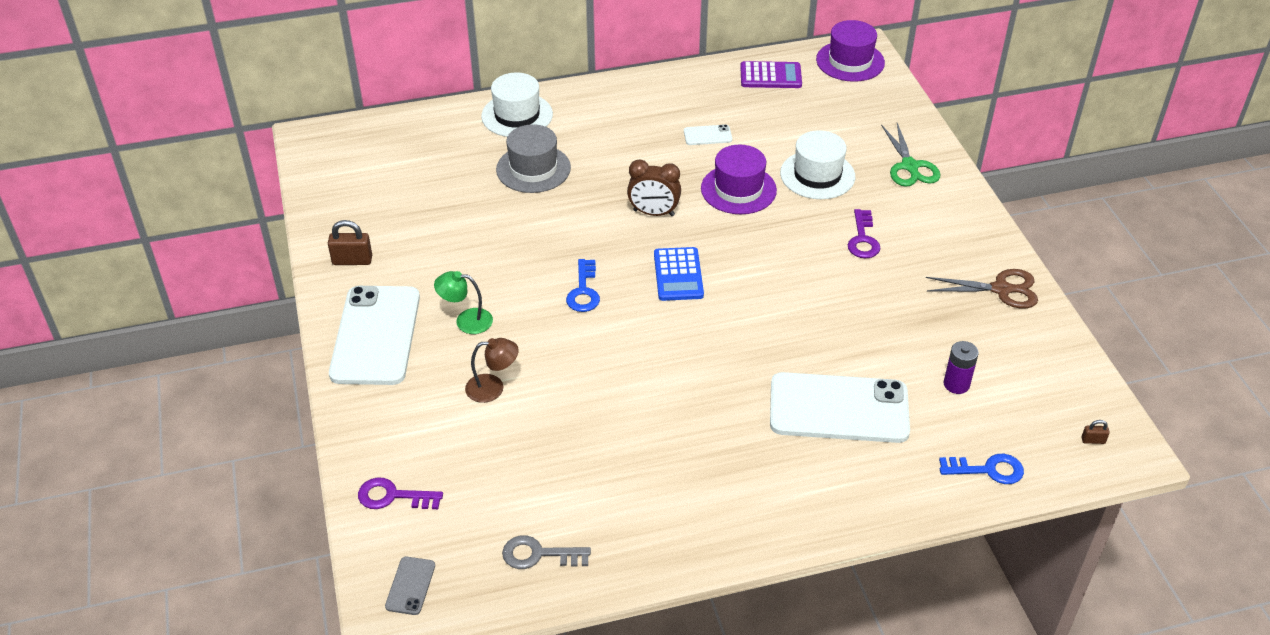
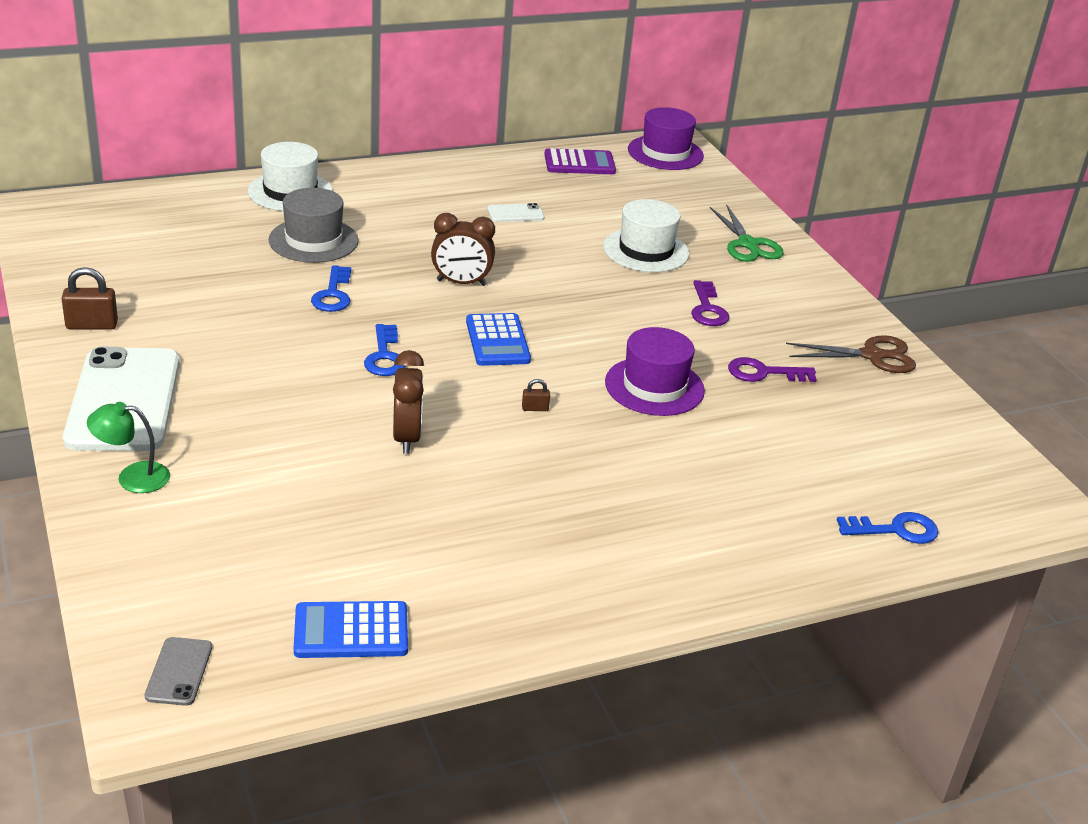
camera: 10 degrees left, 10 degrees down
(393, 496) = (151, 570): purple key -> purple key (764, 373)
(466, 320) = (240, 385): green lamp -> green lamp (132, 477)
(493, 388) = (278, 453): brown lamp -> none
(539, 554) = (351, 631): grey key -> blue calculator
(546, 226) = (333, 294): none -> blue key
(595, 374) = (406, 438): none -> brown clock
(738, 189) = (557, 262): purple hat -> purple hat (654, 386)
(839, 408) = (708, 470): white phone -> none
(956, 384) = (841, 445): purple battery -> none
(1093, 440) = (1009, 499): brown padlock -> brown padlock (535, 408)

